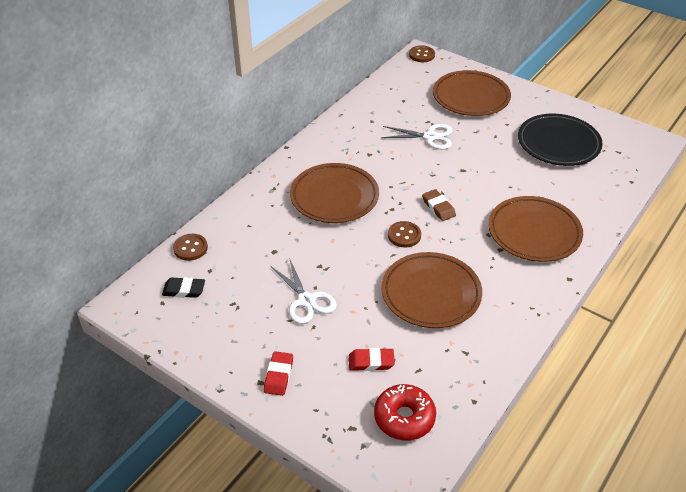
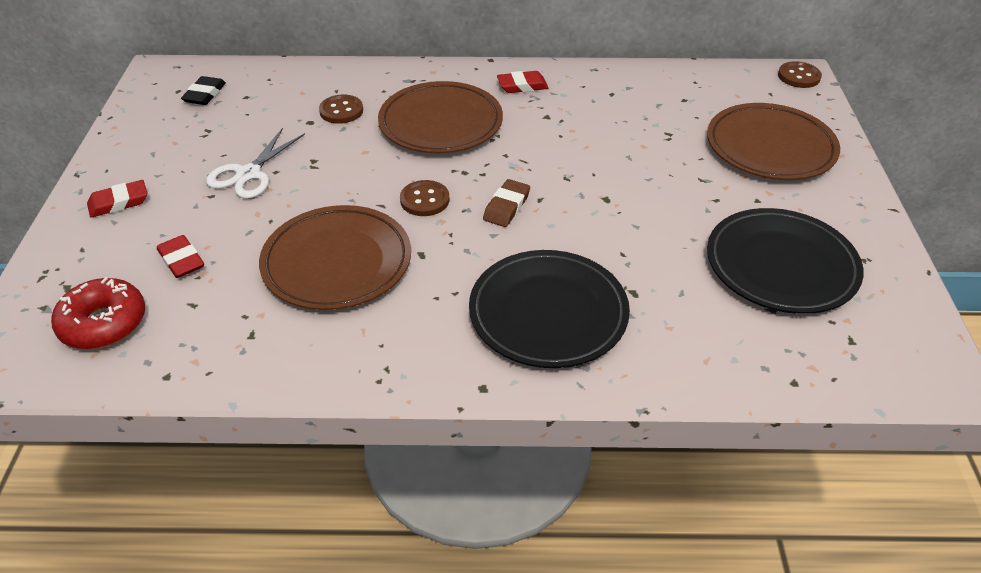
camera: 55 degrees right, 0 degrees up
(184, 290) = (205, 94): black eraser -> black eraser turned 45 degrees clockwise
(190, 248) = (269, 72): brown button -> brown button (341, 111)
(329, 148) = (522, 86): none -> red eraser
(430, 137) = (639, 147): white scissors -> none
(534, 232) = (548, 313): brown plate -> black plate

